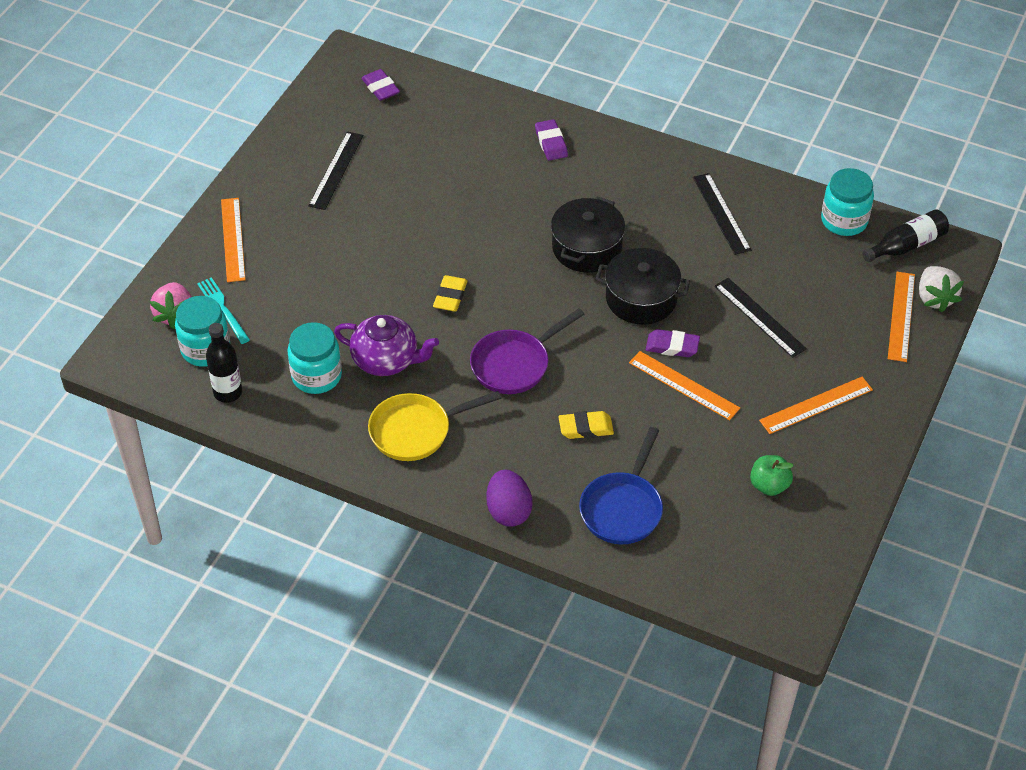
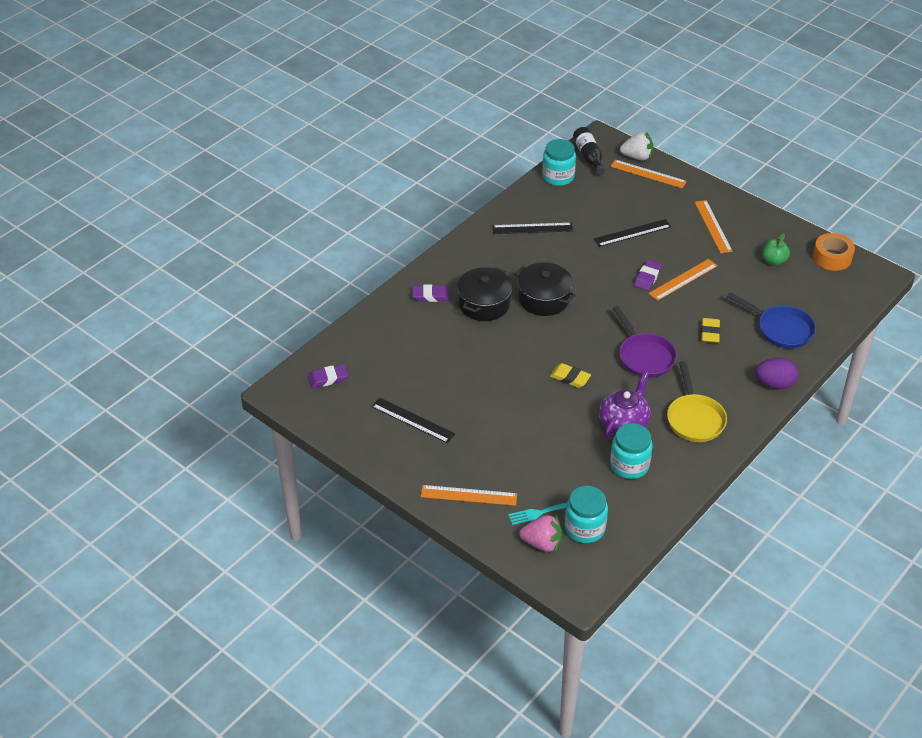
camera: 75 degrees left, 5 degrees down
(228, 392) = (633, 520): black bottle -> none
(641, 298) = (600, 282): black pot -> black pot (484, 304)
(809, 558) = (832, 257): none -> orange tape

